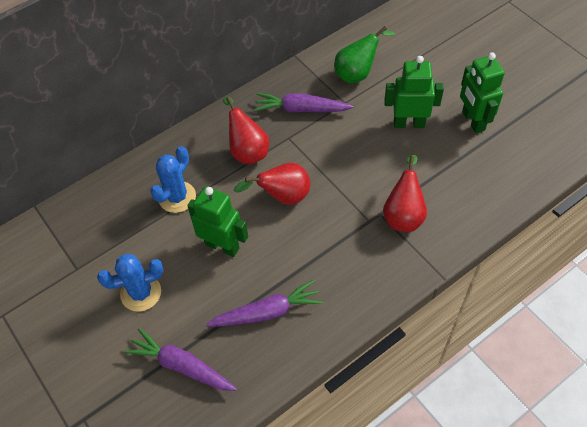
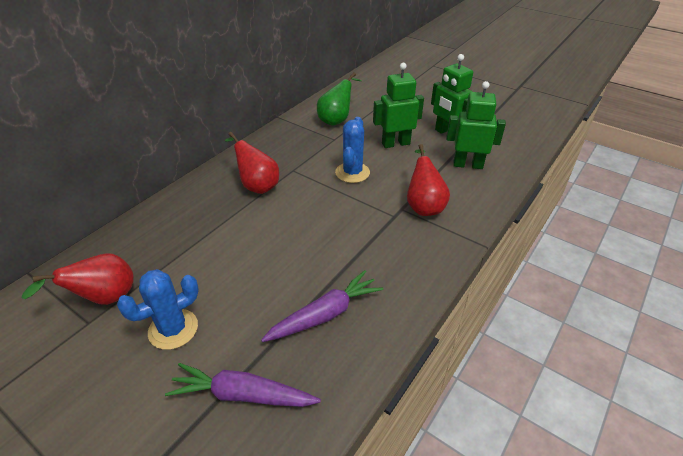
camera: 20 degrees left, 15 degrees down
(177, 197) = (195, 233): blue cactus -> blue cactus (352, 172)
(222, 246) = (256, 265): green robot -> green robot (467, 165)
(283, 197) = (304, 213): red pear -> red pear (104, 298)
(301, 109) = (297, 149): purple carrot -> none

